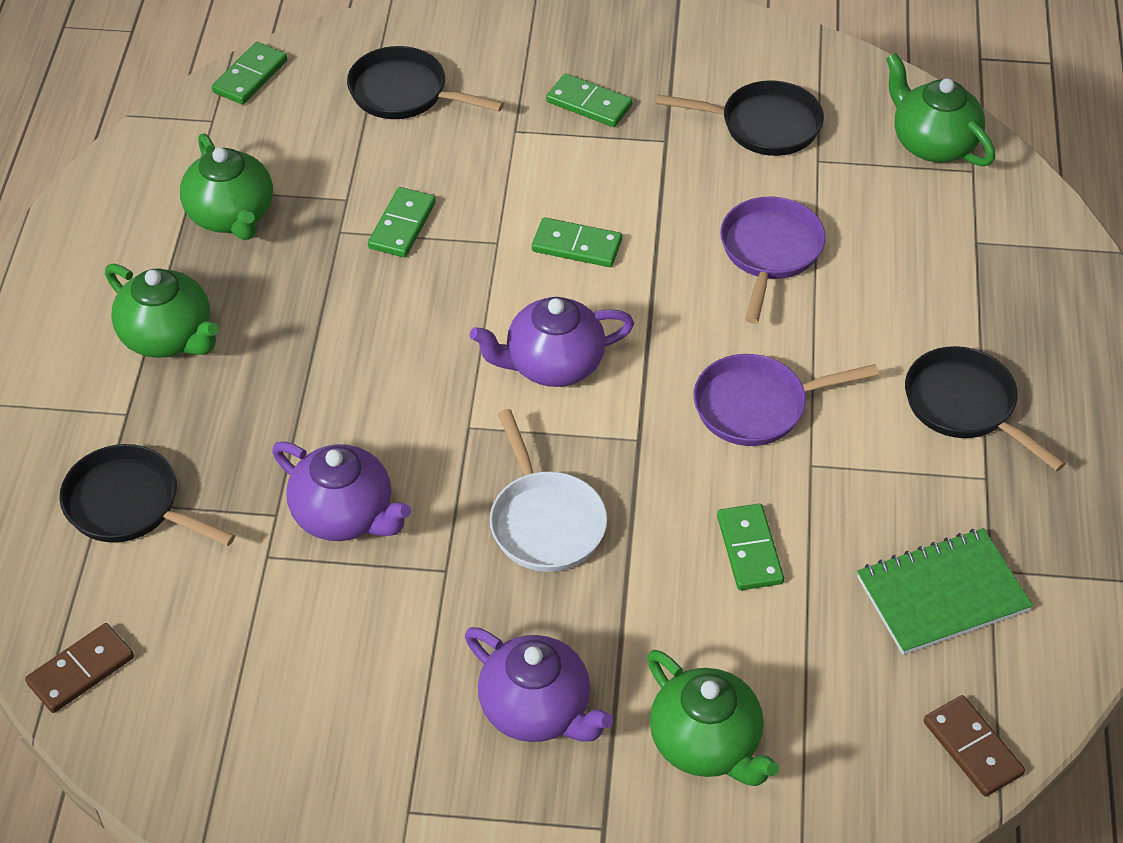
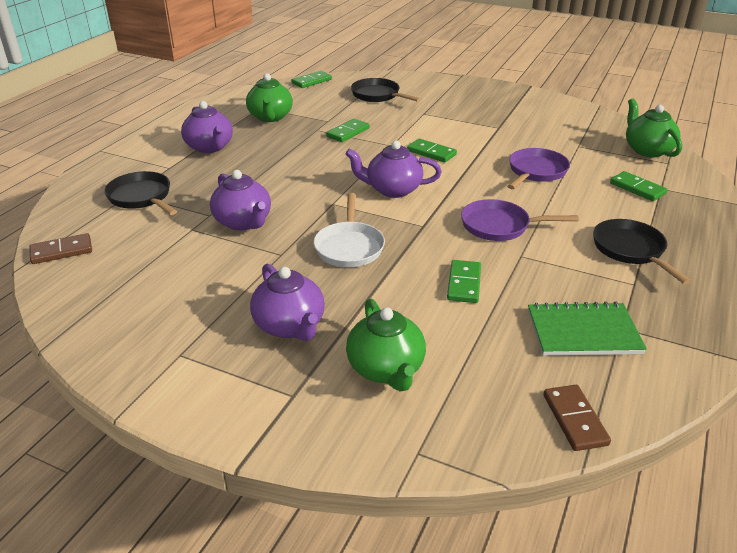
camera: 20 degrees right, 15 degrees down
(168, 337) = (210, 147): green teapot -> purple teapot
(589, 104) = (465, 111): green domino -> green domino (637, 188)
(764, 125) = (553, 130): black pan -> none

